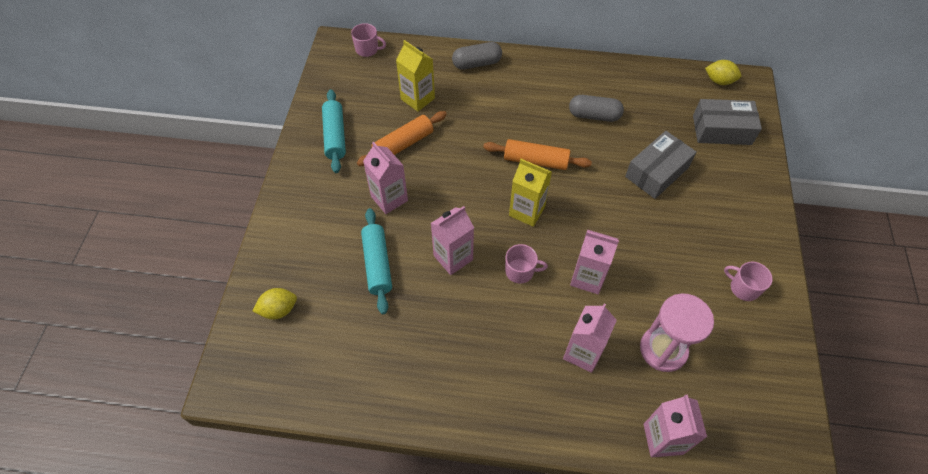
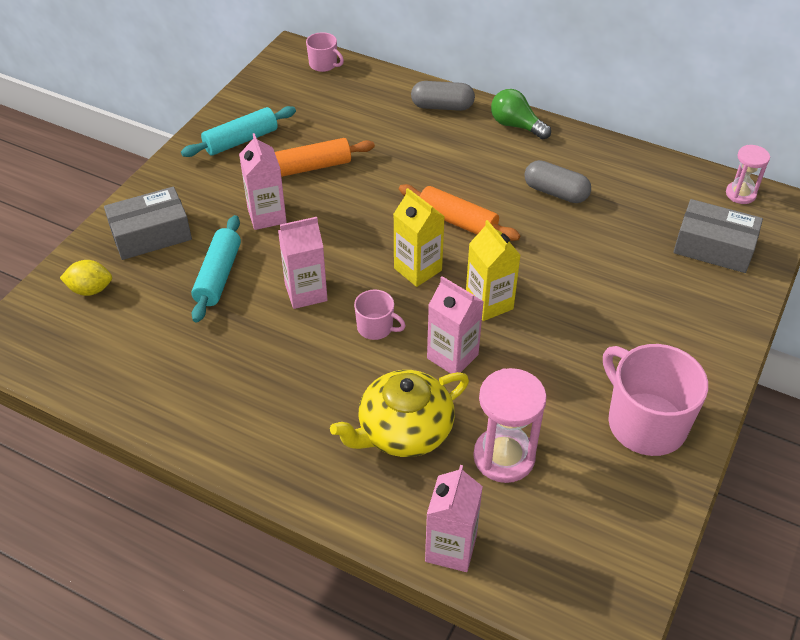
camera: 20 degrees right, 10 degrees down
(335, 136) = (241, 140): turquoise rolling pin -> turquoise rolling pin turned 45 degrees clockwise
(417, 99) = (353, 126): yellow carton -> yellow carton (489, 303)
(539, 66) = (516, 125): none -> green light bulb
(583, 352) = (403, 430): pink carton -> yellow teapot
(657, 172) = (602, 271): grey box -> grey box (151, 234)
(719, 81) = (740, 194): yellow lemon -> pink hourglass
(743, 288) = (645, 423): pink mug -> pink mug, size x2.03

